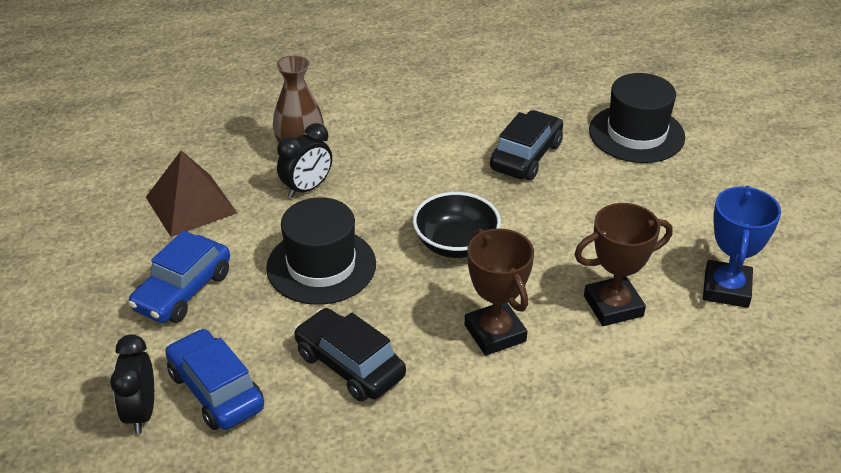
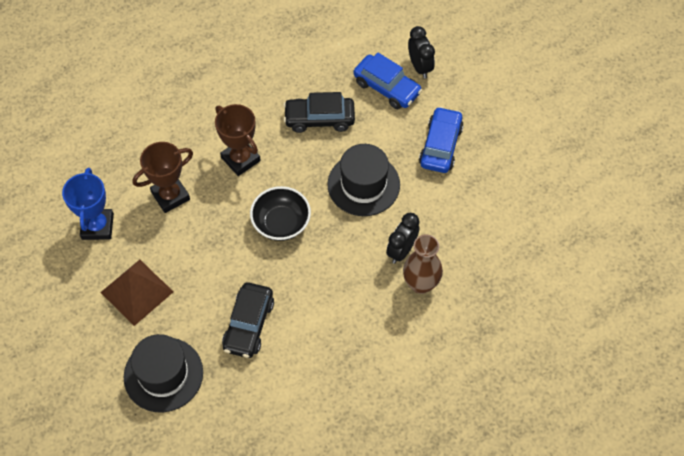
camera: 165 degrees right, 20 degrees up
(191, 205) = (475, 216): brown pyramid -> brown pyramid (137, 292)
(349, 365) = (319, 119): black car -> black car turned 150 degrees clockwise

